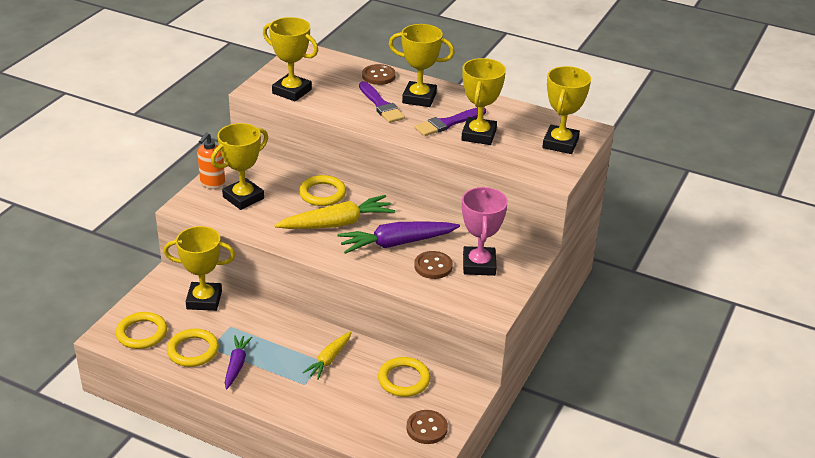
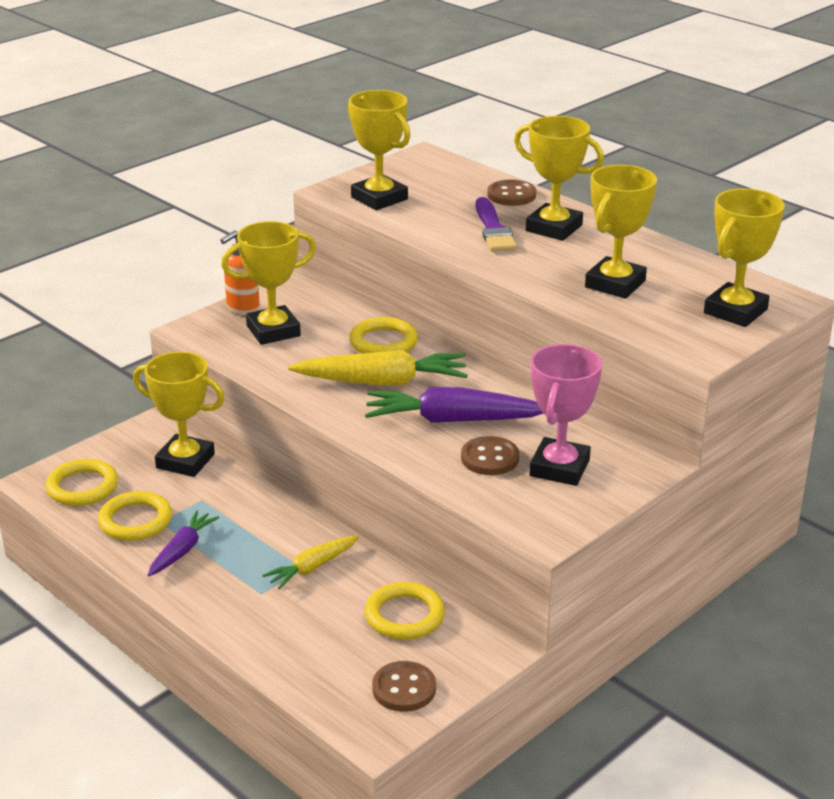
camera: 20 degrees right, 5 degrees down
(448, 123) = (578, 263): purple brush -> none

